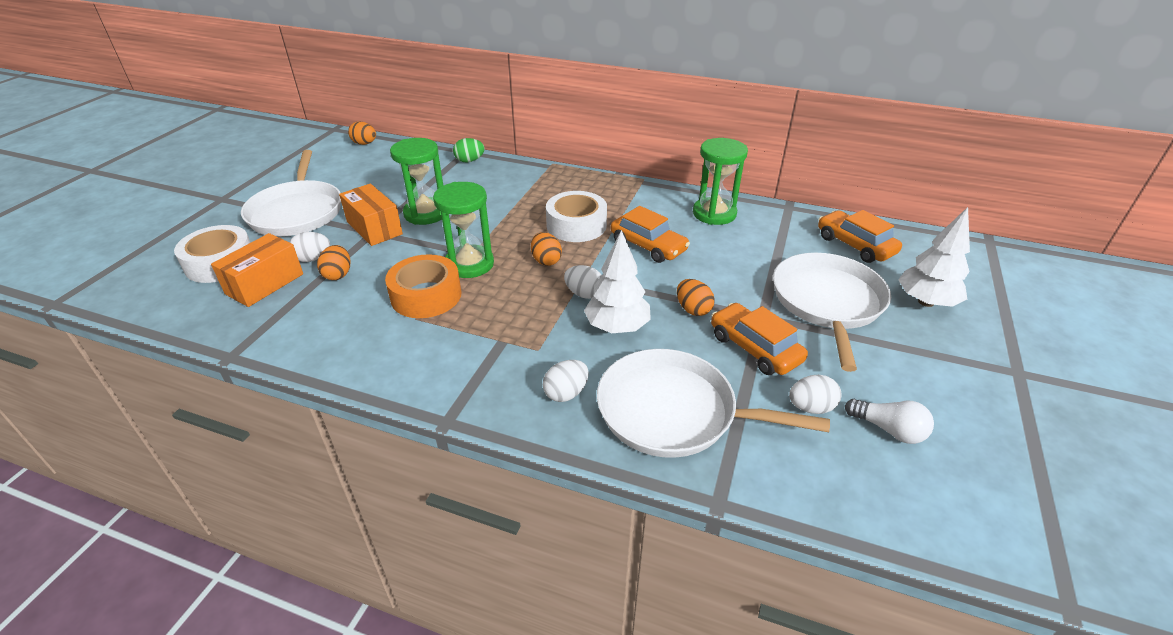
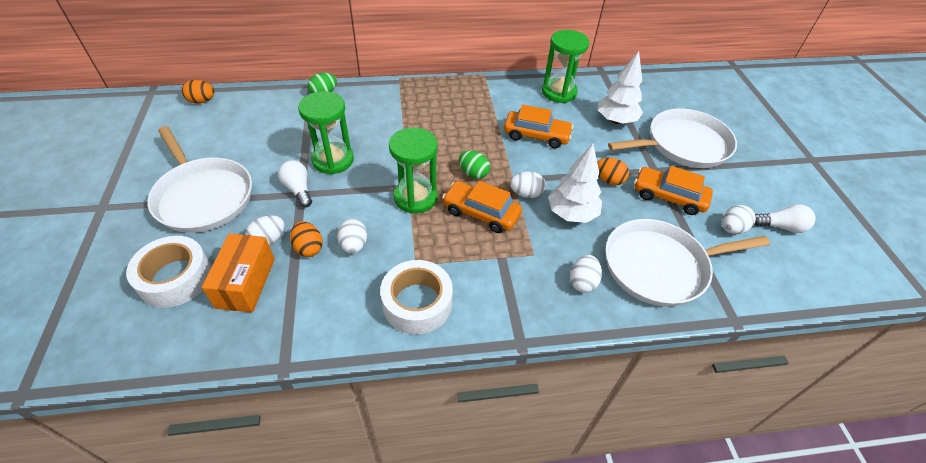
camera: 30 degrees left, 10 degrees up
(374, 228) = (298, 189): orange box -> white light bulb
(376, 285) = (354, 245): none -> white egg
(426, 295) = (406, 240): orange tape -> none
(546, 261) = (473, 173): orange egg -> green egg
(576, 225) = (469, 133): white tape -> white tape (417, 303)
(827, 303) = (683, 145): white pan -> white pan turned 90 degrees clockwise
(855, 245) = (665, 92): orange car -> orange car (481, 213)
(926, 302) = (734, 125): white tree -> white tree (616, 120)

